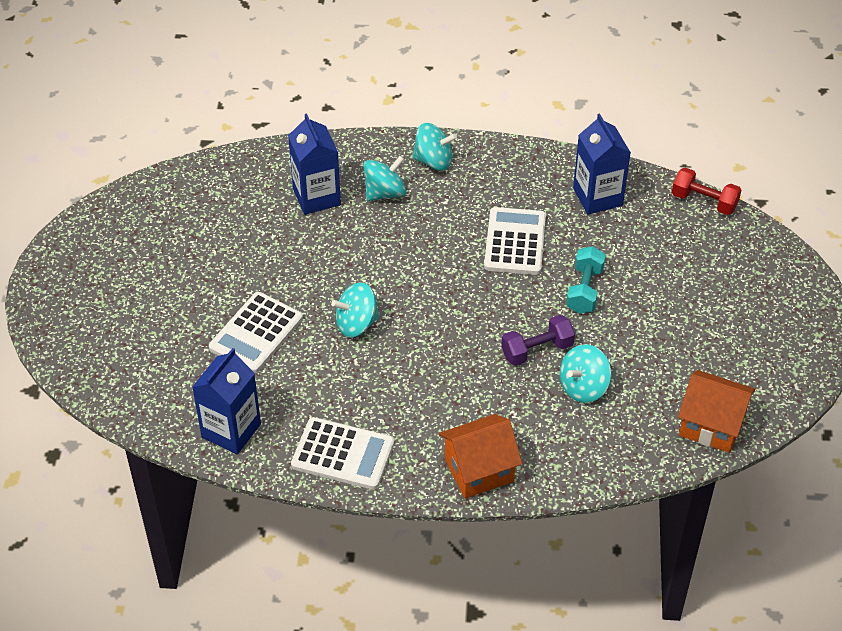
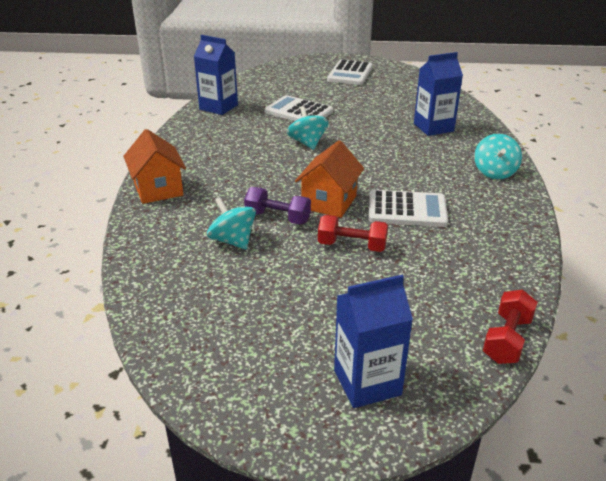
camera: 90 degrees right, 15 degrees down
(343, 454) = (189, 140): white calculator -> white calculator (350, 73)
(385, 193) = (447, 152): turquoise spinning top -> none
(537, 350) = (277, 218): purple dumbbell -> purple dumbbell turned 45 degrees counterclockwise
(584, 290) = (352, 246): turquoise dumbbell -> red dumbbell
(597, 197) = (484, 259): blue carton -> blue carton (367, 382)
(711, 425) = (169, 319): orange house -> orange house (329, 202)

